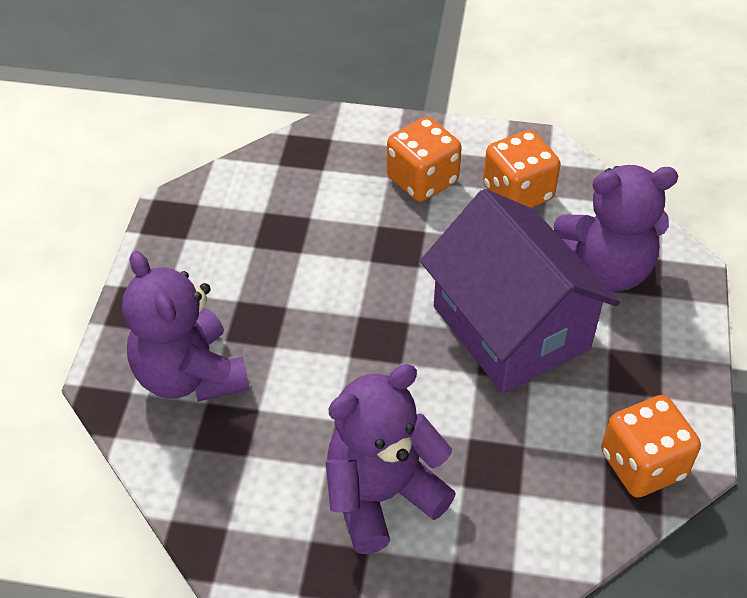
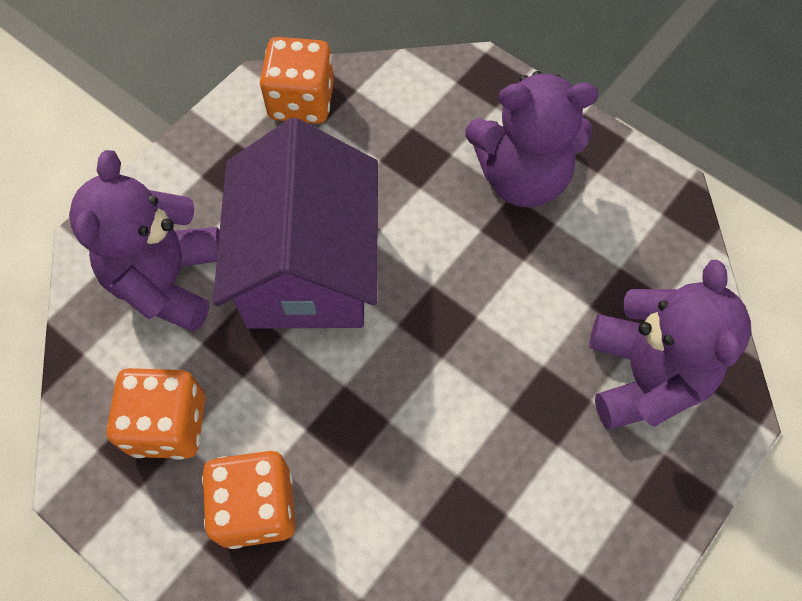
camera: 150 degrees left, 15 degrees up
(606, 269) = (168, 280): purple teddy bear -> purple teddy bear turned 105 degrees counterclockwise

